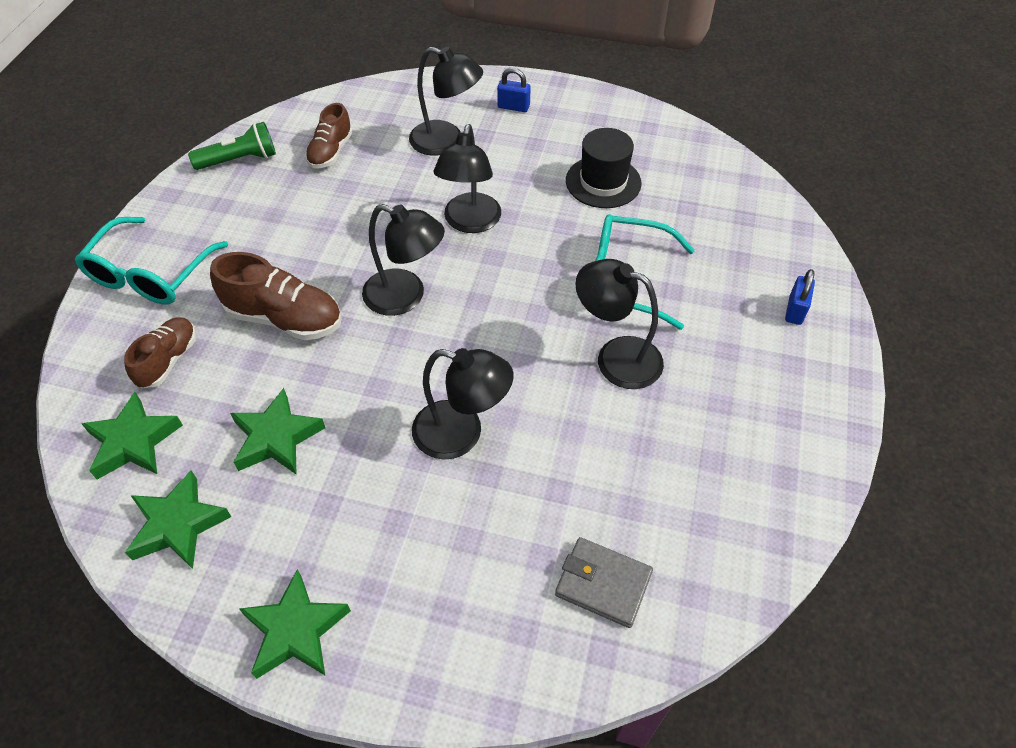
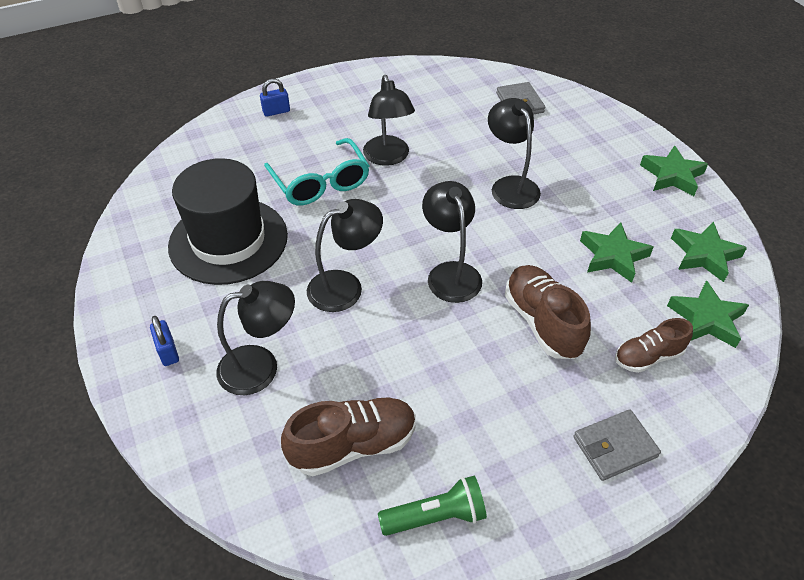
camera: 130 degrees left, 5 degrees down
(150, 274) = (615, 447): turquoise glasses -> grey wallet
(239, 160) = (436, 516): green flashlight -> green flashlight turned 135 degrees clockwise
(331, 152) = (353, 445): brown shoe -> brown shoe, size x1.55
(446, 141) = (261, 366): black lamp -> black lamp turned 90 degrees clockwise
(603, 182) = (228, 240): black hat -> black hat, size x1.66

